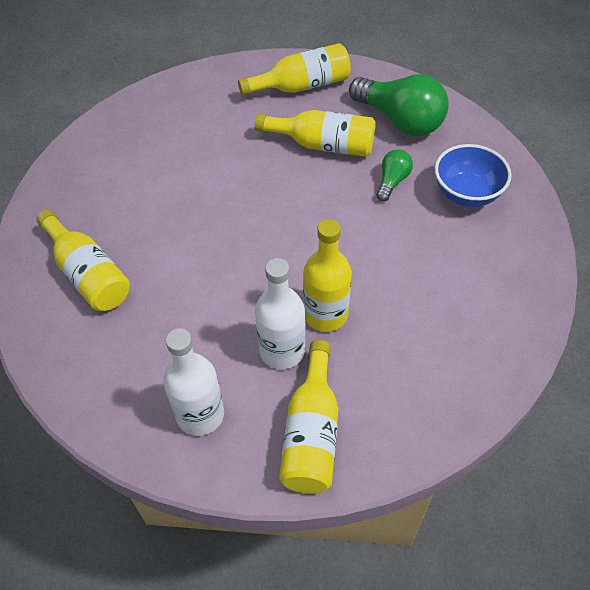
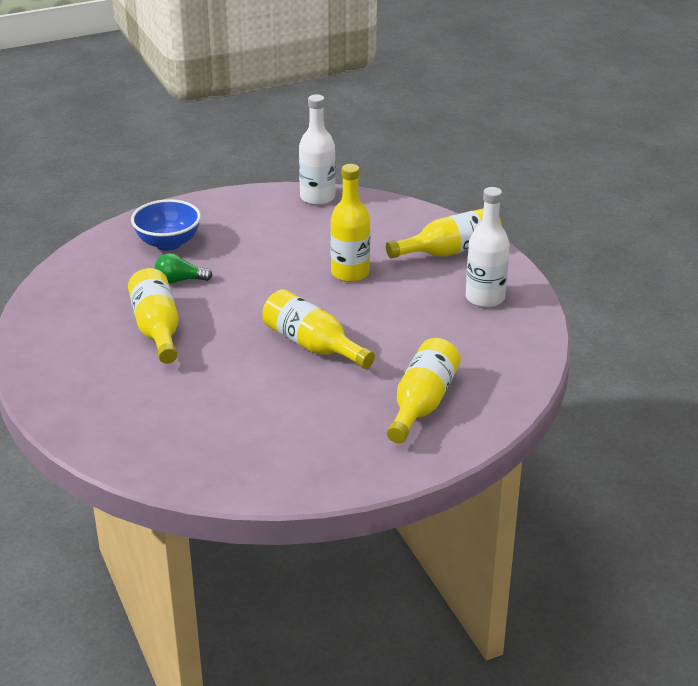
camera: 120 degrees left, 20 degrees down
(282, 351) = (400, 281): white bottle -> white bottle (317, 197)
(302, 86) = (72, 369): yellow bottle -> yellow bottle (312, 345)
(400, 120) = (92, 296): green light bulb -> none

